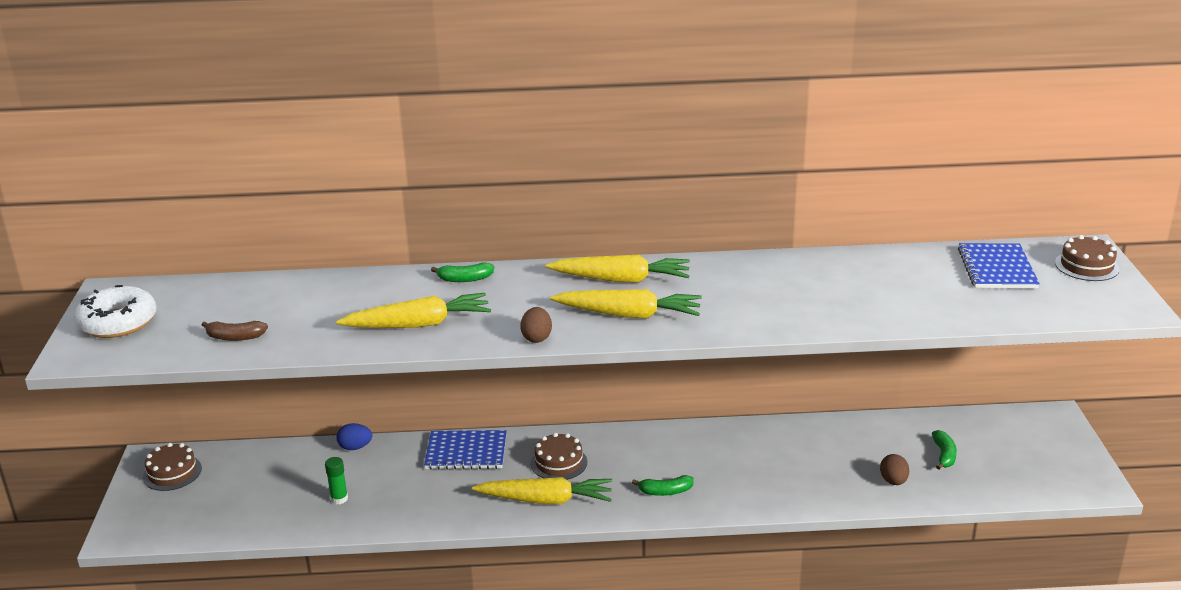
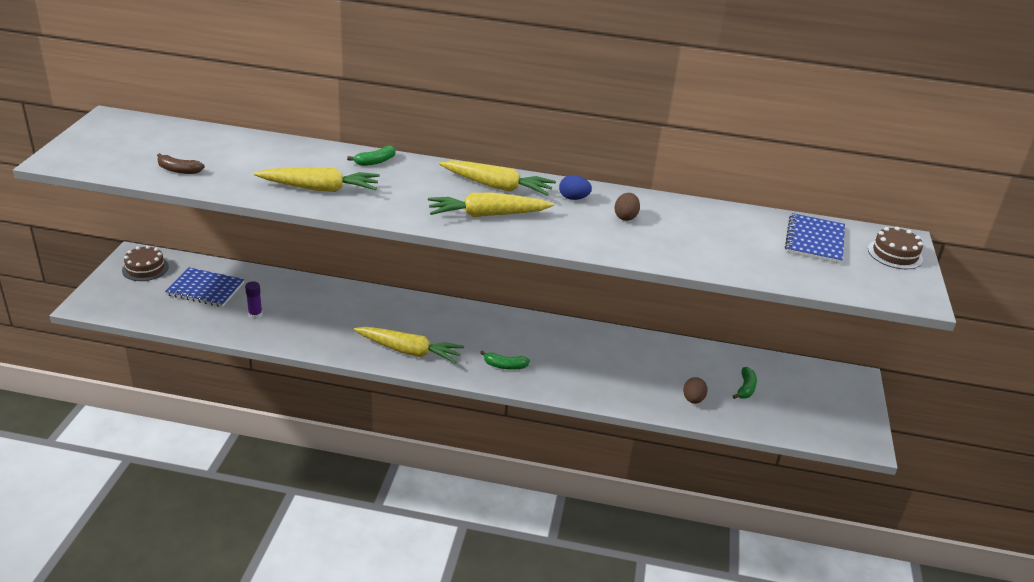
camera: 10 degrees right, 5 degrees up
(118, 322) = (101, 142): white donut -> none
(339, 499) = (255, 315): green glue stick -> purple glue stick
(355, 447) = (286, 279): blue egg -> blue egg (573, 198)
(465, 279) = (375, 161): green banana -> green banana turned 45 degrees counterclockwise
(466, 452) = (366, 301): blue notebook -> blue notebook (205, 289)
(537, 338) = (404, 218): brown egg -> brown egg (625, 217)
(559, 463) = (433, 325): brown cake -> none
(629, 314) = (487, 215): yellow carrot -> yellow carrot turned 150 degrees clockwise

